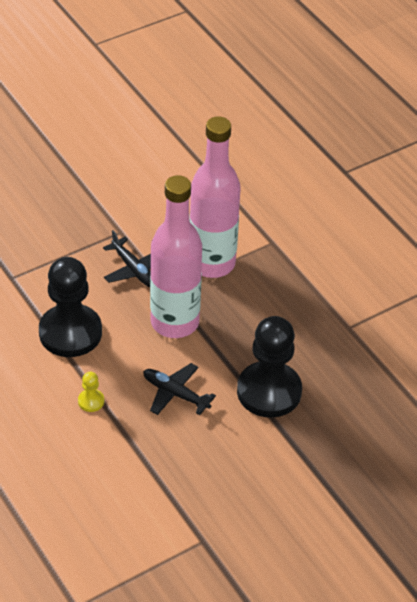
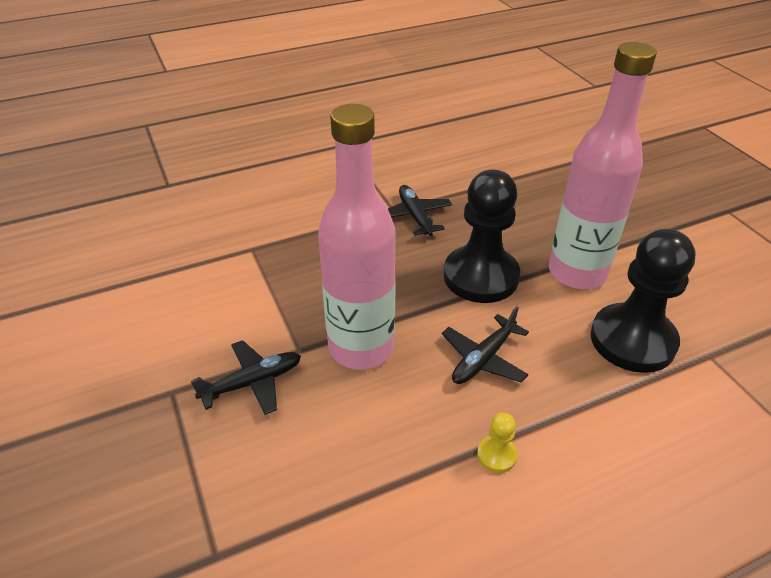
camera: 80 degrees left, 5 degrees down
(70, 333) = (359, 472): black pawn -> black pawn (632, 340)
(212, 263) = (268, 302): pink bottle -> pink bottle (577, 273)
(343, 343) = (415, 216): none -> black plane

